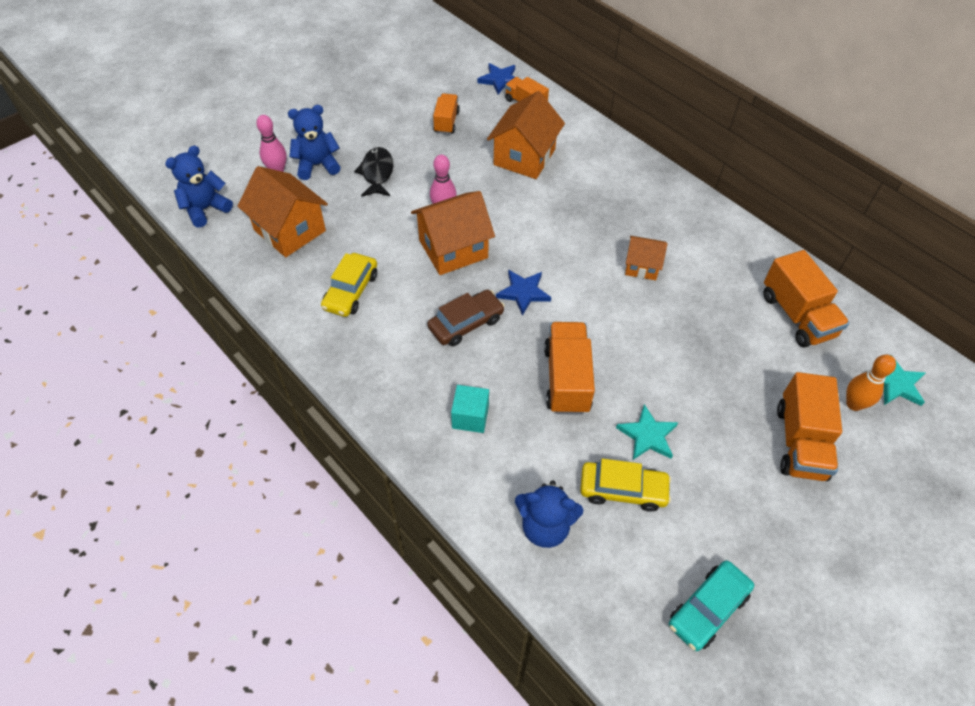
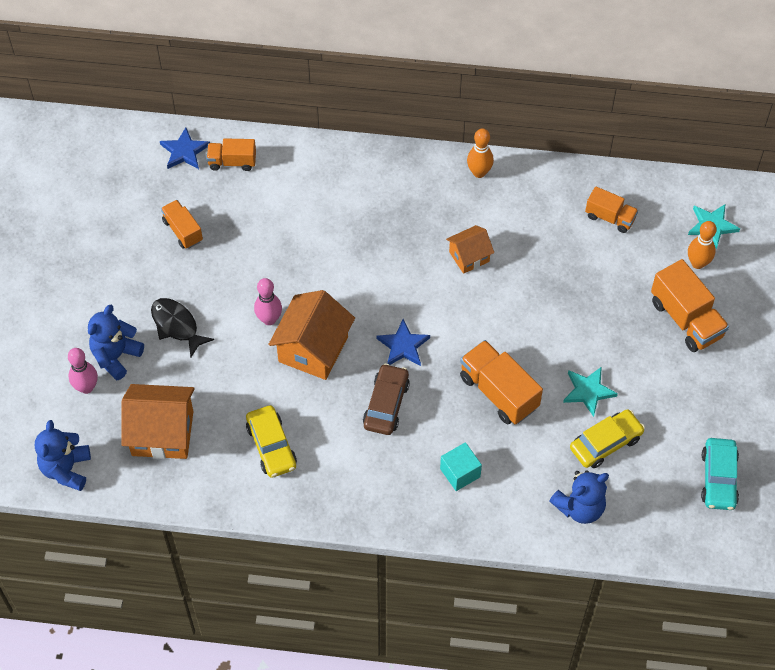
camera: 40 degrees left, 5 degrees up
(524, 157) = (285, 219): orange house -> none
(708, 216) = (479, 172): none -> orange bowling pin
(797, 315) = (610, 217): orange truck -> orange truck, size x0.61

